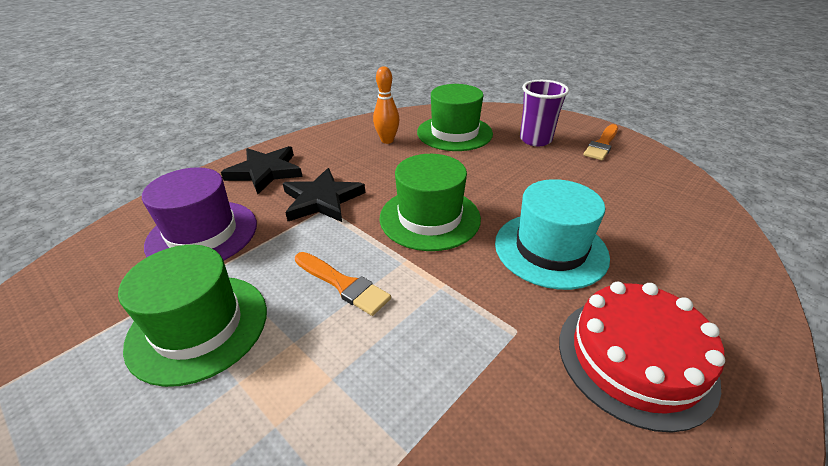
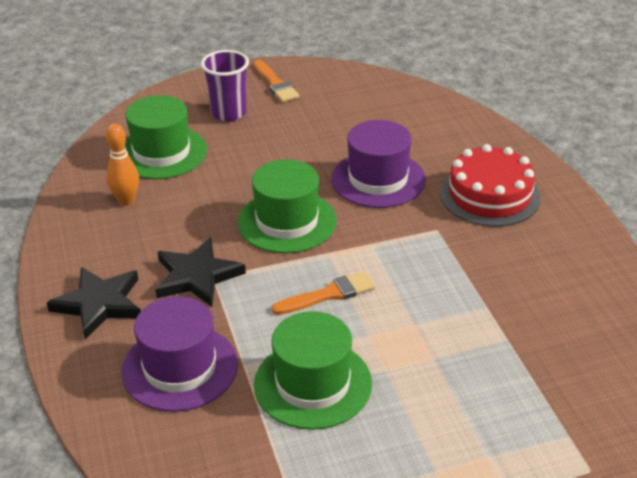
camera: 60 degrees left, 0 degrees up
(550, 249) = (378, 179): turquoise hat -> purple hat

